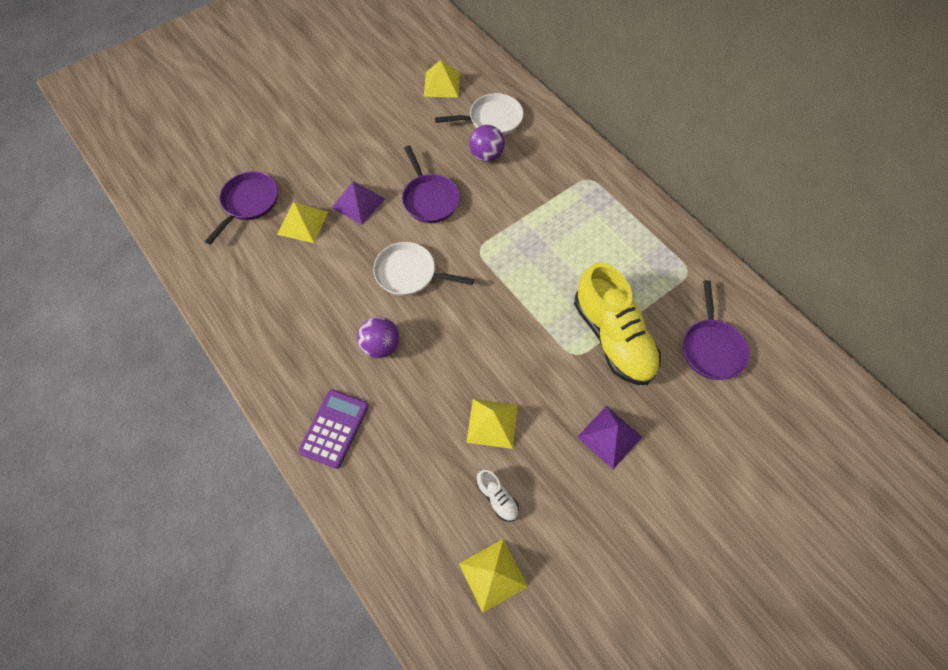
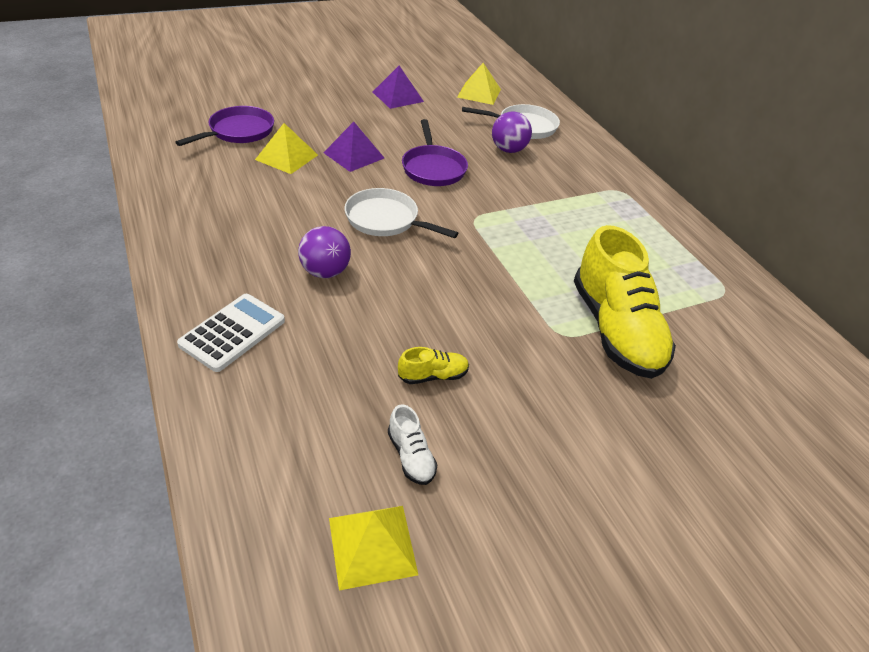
camera: 10 degrees right, 20 degrees down
(334, 428) = (232, 333): purple calculator -> white calculator
(492, 423) = (433, 376): yellow pyramid -> yellow shoe
(609, 437) = (586, 428): purple pyramid -> purple pyramid (397, 96)
(711, 348) = (746, 370): purple pan -> none

